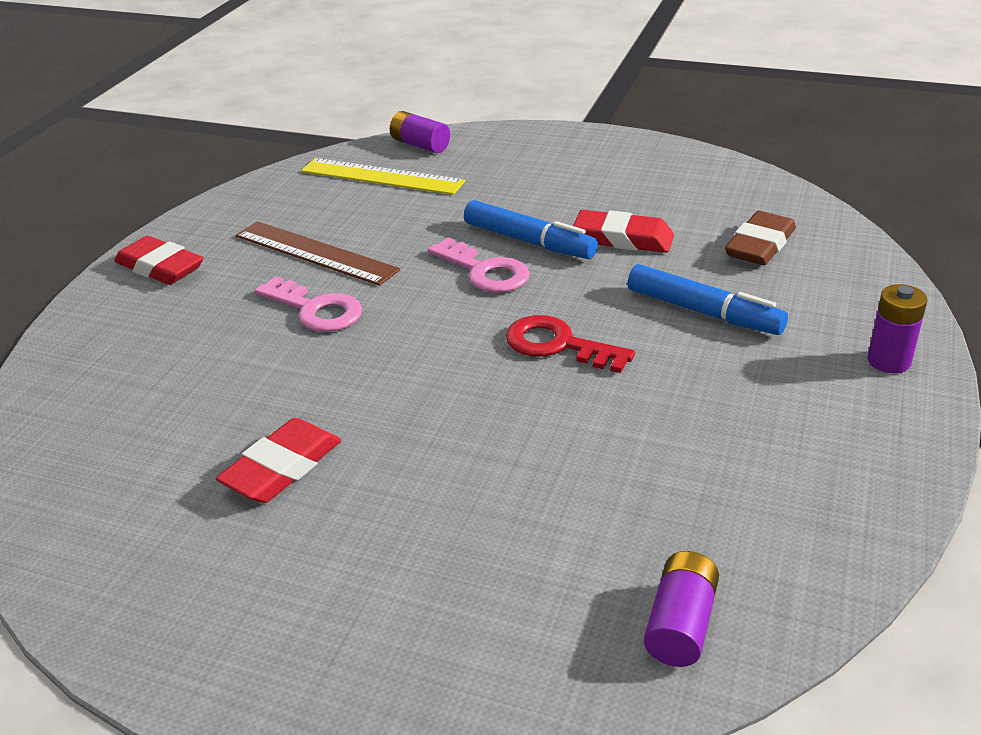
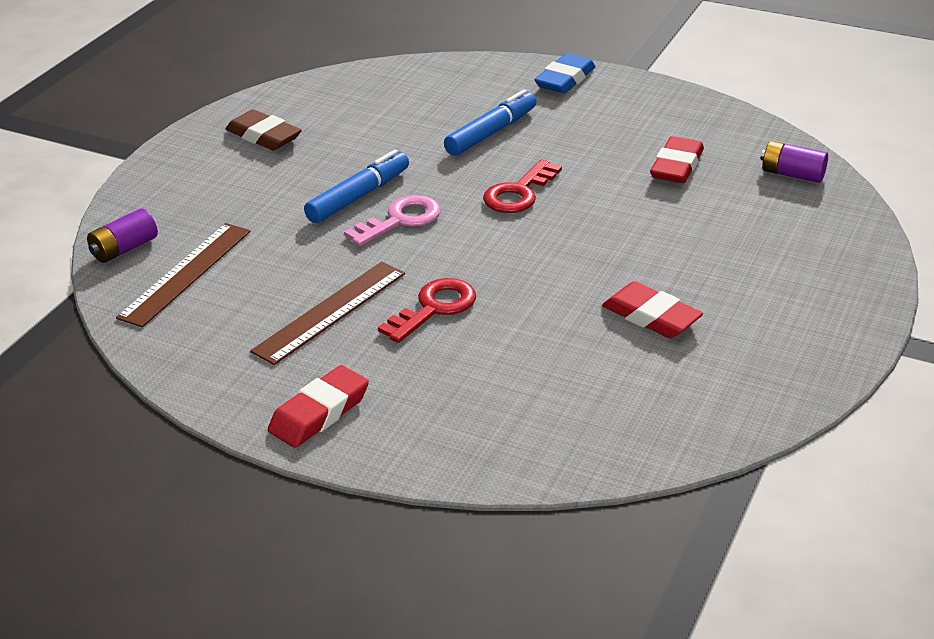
camera: 85 degrees left, 0 degrees up
(315, 310) = (434, 308): pink key -> red key
(382, 176) = (185, 273): yellow ruler -> brown ruler
(623, 238) = (372, 153): red eraser -> red eraser (676, 166)
(760, 245) = (407, 100): brown eraser -> brown eraser (264, 136)
(889, 361) = (565, 79): purple battery -> blue eraser

